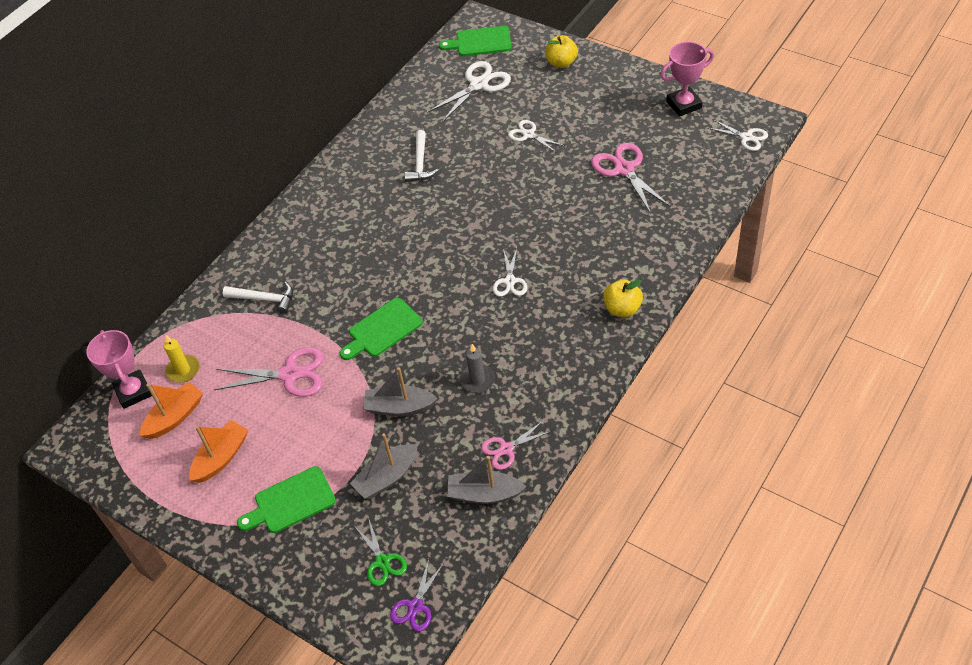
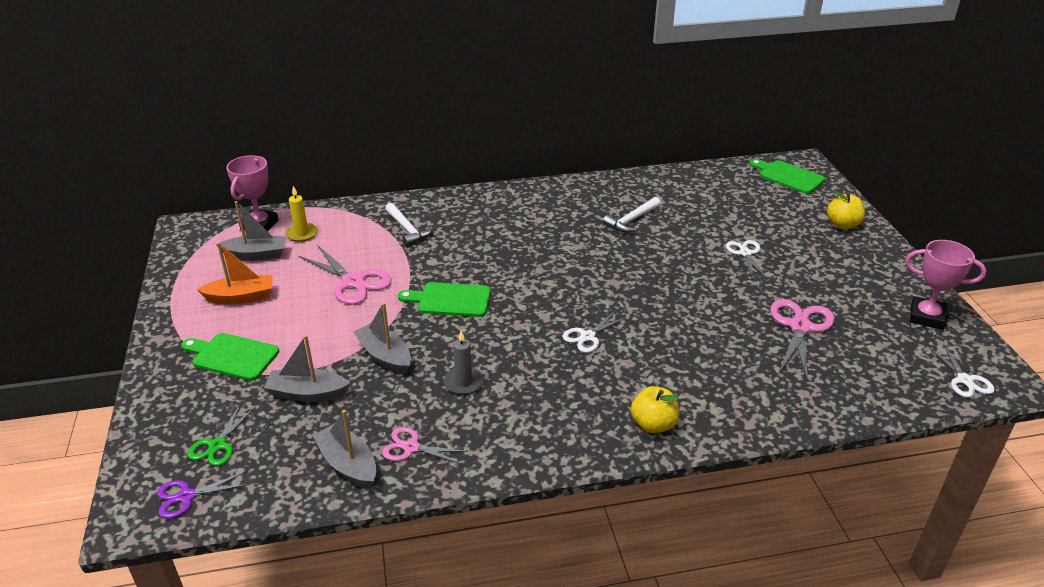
camera: 40 degrees right, 15 degrees down
(175, 417) = (256, 255): orange boat -> grey boat
(479, 84) = (749, 200): white scissors -> none

